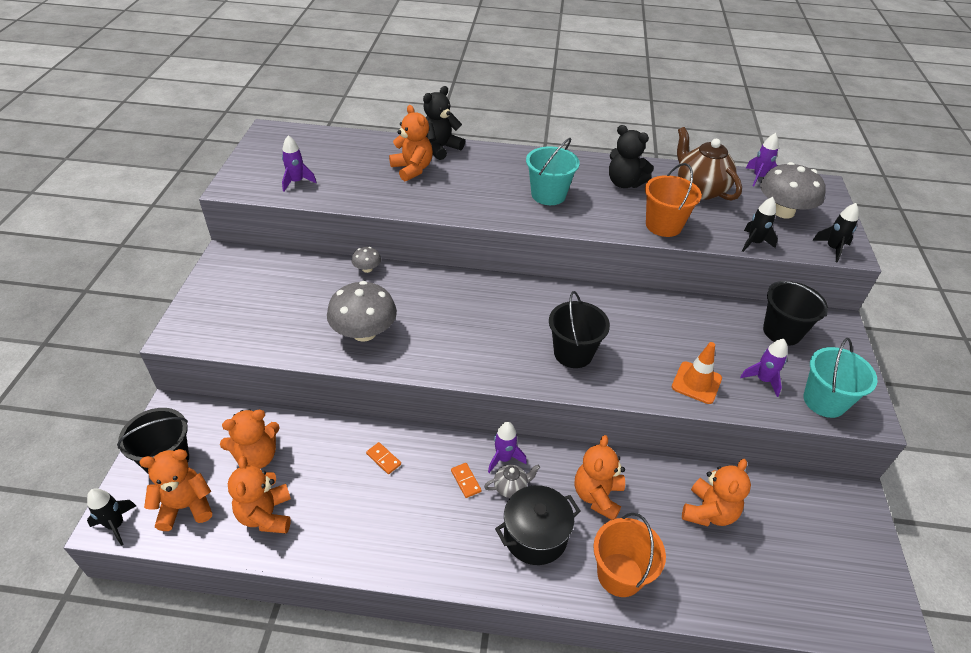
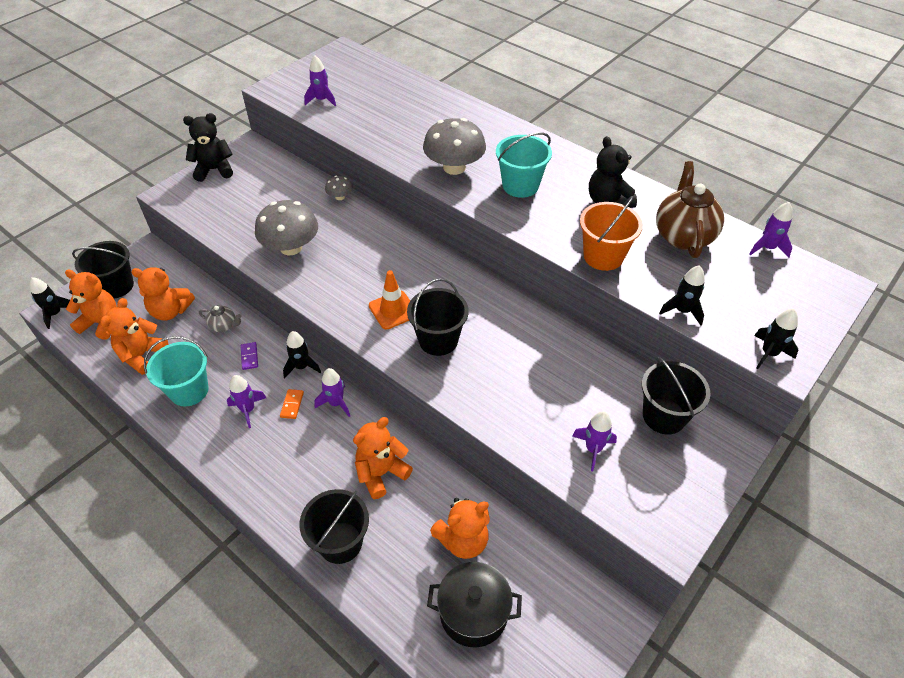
camera: 35 degrees right, 5 degrees up
(383, 459) = (249, 357): orange domino -> purple domino
(412, 169) = (423, 120): orange teddy bear -> none
(428, 508) = (248, 410): none -> purple rocket
(440, 148) = (466, 109): black teddy bear -> black teddy bear (214, 170)
(443, 443) = (302, 367): none -> black rocket
(511, 487) = (320, 428): grey teapot -> grey teapot (224, 326)
(535, 536) = (304, 475): black pot -> black pot (473, 613)
(620, 574) = (340, 542): orange bucket -> black bucket
(696, 383) = (524, 419): orange traffic cone -> orange traffic cone (393, 310)
(783, 211) = (754, 293): grey mushroom -> grey mushroom (454, 167)
(824, 401) = (637, 500): turquoise bucket -> turquoise bucket (189, 390)

